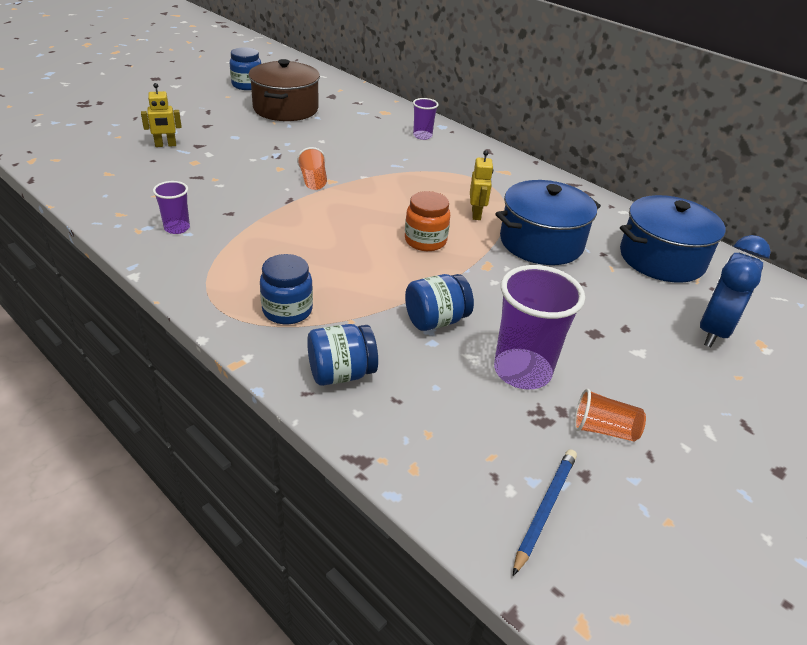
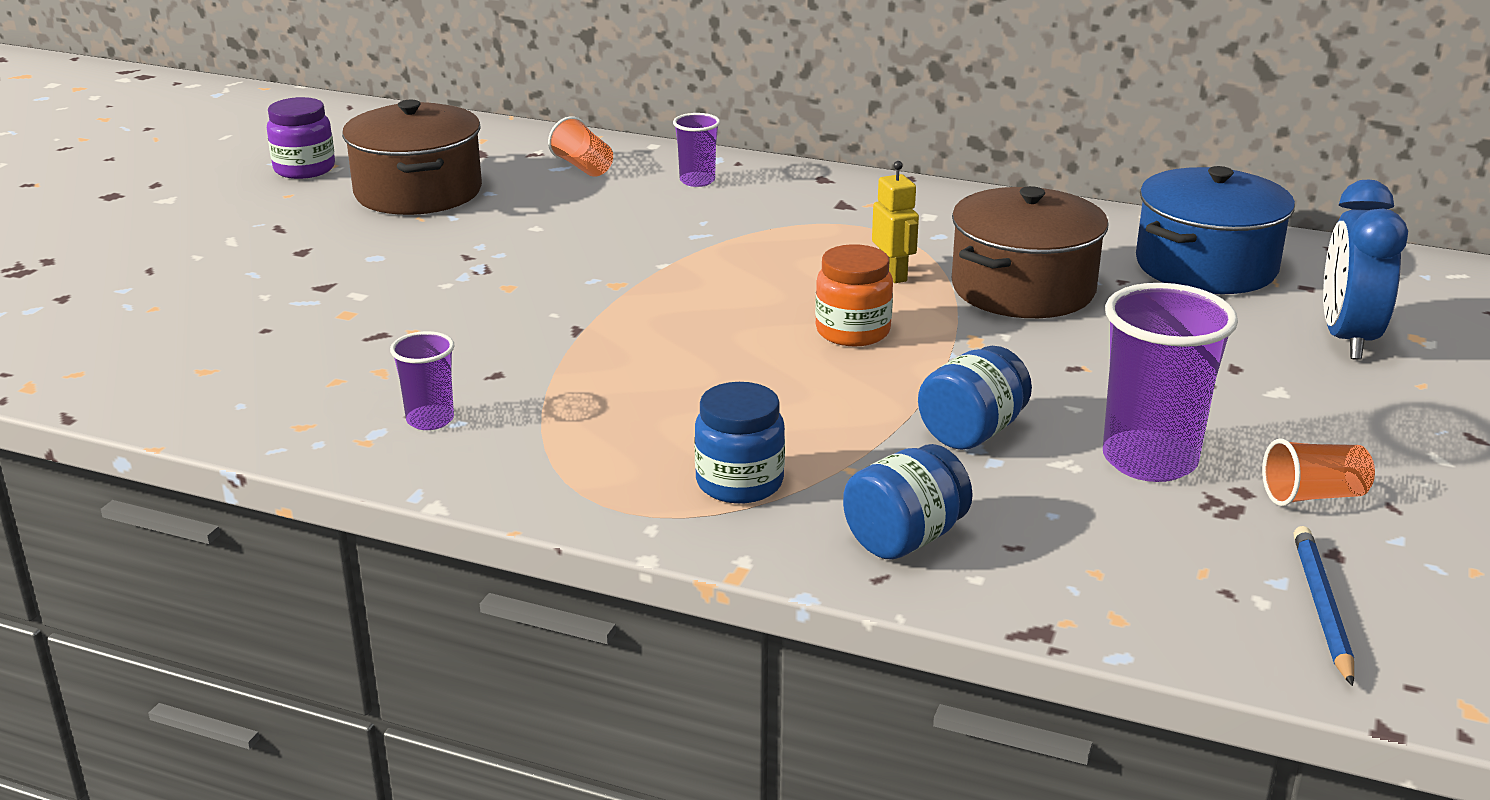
camera: 20 degrees left, 10 degrees down
(165, 145) = (262, 300): yellow robot -> none
(247, 85) = (304, 169): blue jar -> purple jar
(313, 180) = (586, 291): orange cup -> orange cup (583, 167)
(541, 242) = (1023, 288): blue pot -> brown pot

